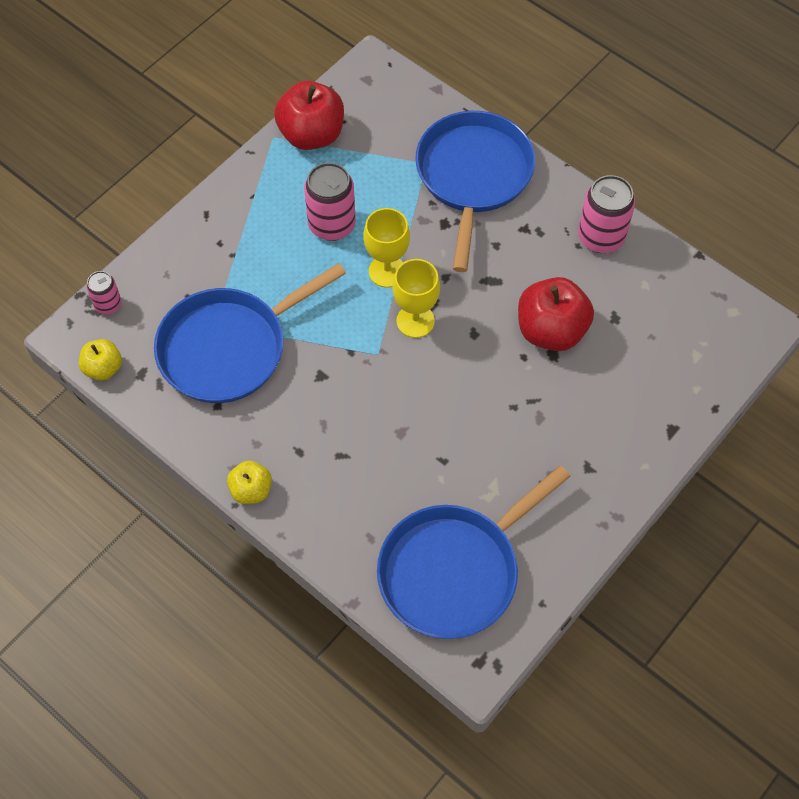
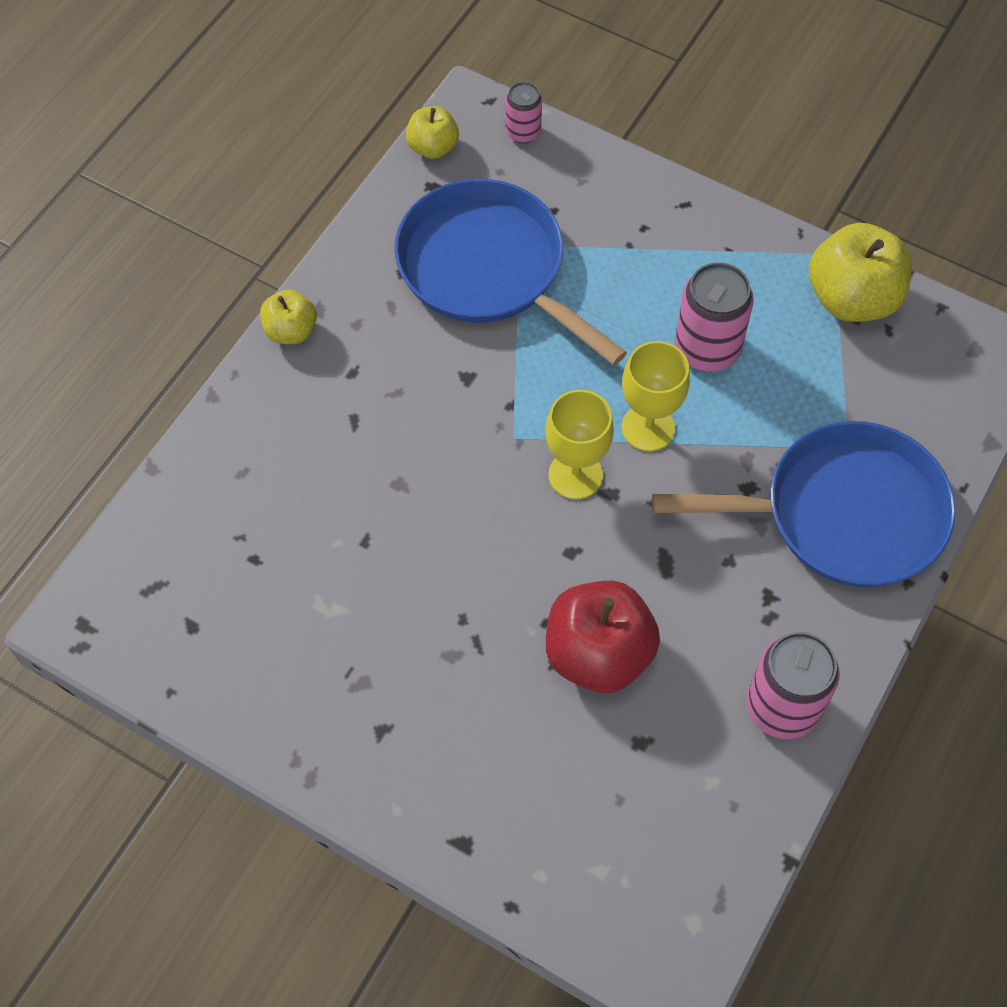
camera: 80 degrees right, 0 degrees up
(311, 135) = (852, 298): red apple -> yellow apple
(454, 570) = (206, 577): blue pan -> none

